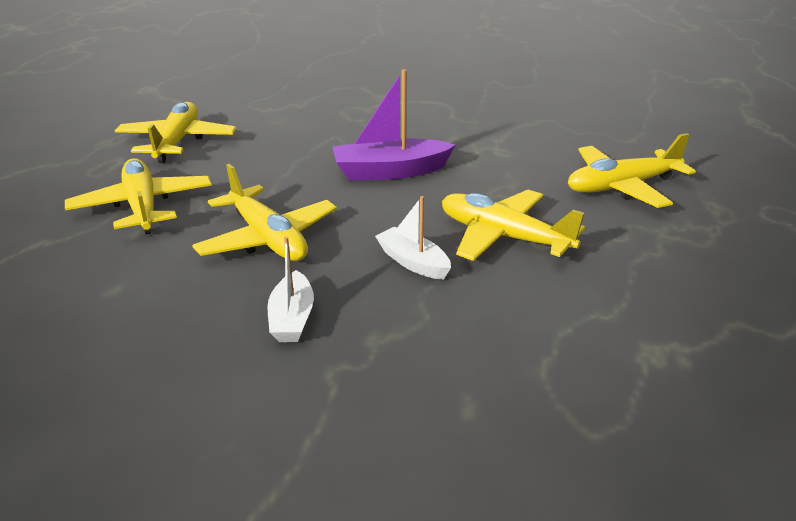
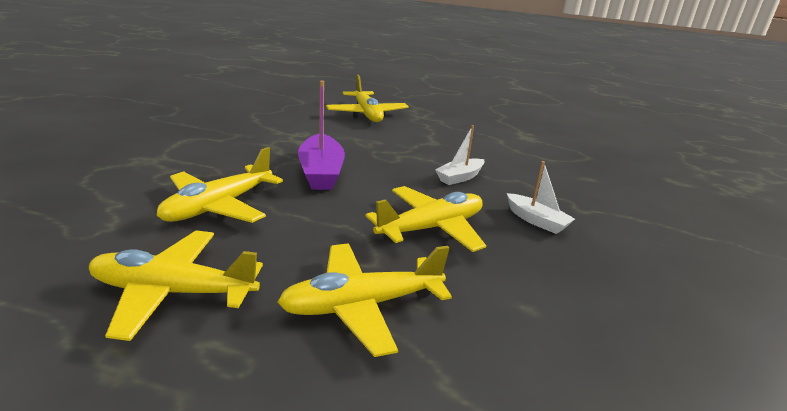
camera: 90 degrees left, 5 degrees down
(292, 318) = (536, 221): white boat -> white boat turned 45 degrees clockwise
(503, 237) = (426, 150): yellow plane -> yellow plane (218, 206)

